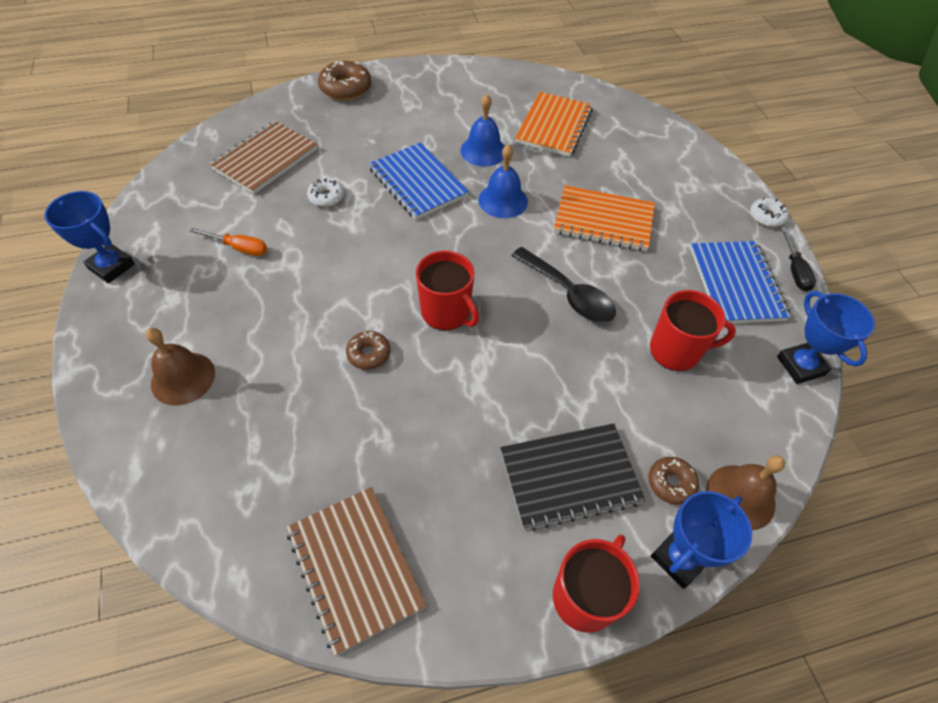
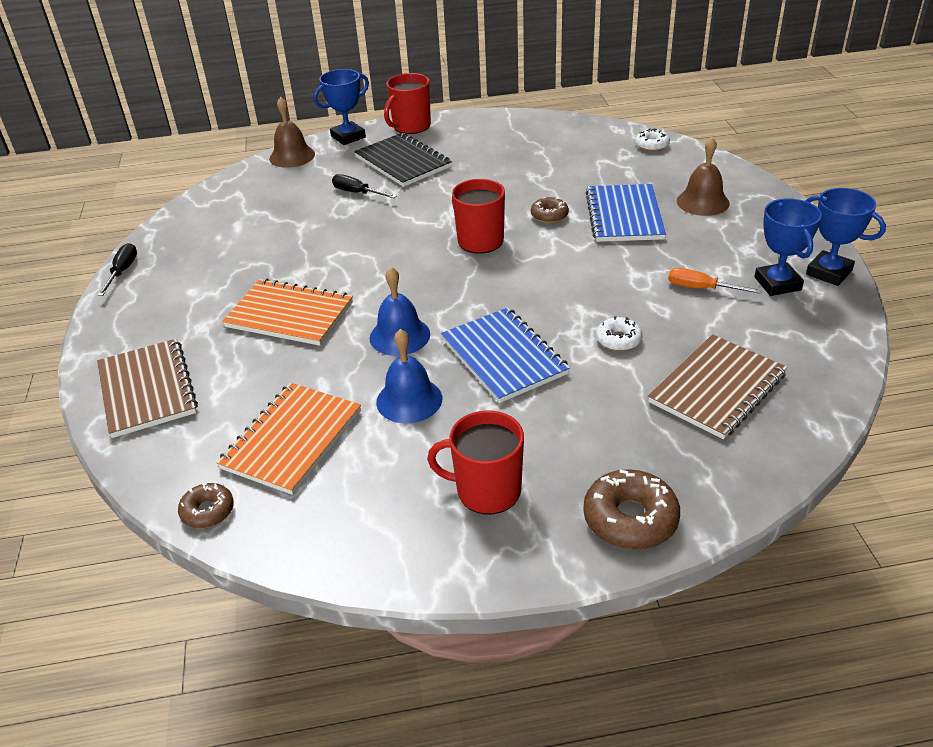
camera: 170 degrees left, 15 degrees down
(355, 567) = (547, 133): brown notebook -> brown notebook (147, 390)
(568, 293) = (359, 254): black spoon -> none
(569, 477) = (402, 162): black notebook -> black notebook turned 60 degrees clockwise
(608, 401) = (357, 193): none -> black screwdriver
(671, 483) = (334, 160): brown donut -> brown donut (208, 511)
(676, 350) = (284, 218): red mug -> red mug (487, 490)
(735, 284) = (191, 261): blue notebook -> blue notebook (624, 215)
(766, 217) = (100, 319): white donut -> white donut (652, 145)
(800, 366) = (188, 211): blue trophy -> blue trophy (777, 284)

